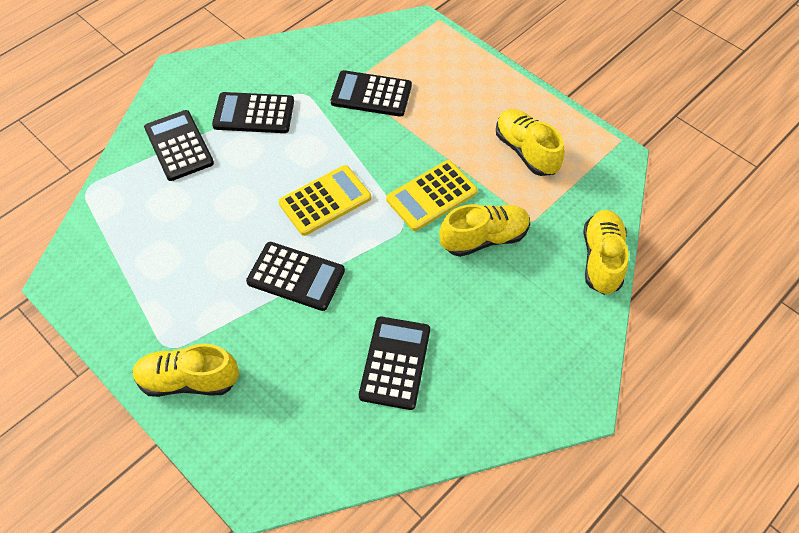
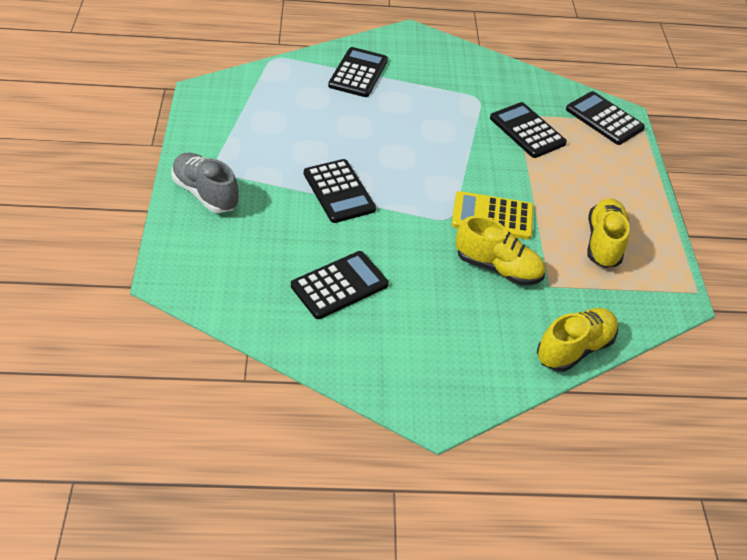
camera: 40 degrees right, 10 degrees down
(188, 380) = (205, 193): yellow shoe -> grey shoe
(254, 114) = (429, 88): black calculator -> black calculator (604, 119)
(325, 200) = (413, 166): yellow calculator -> none

